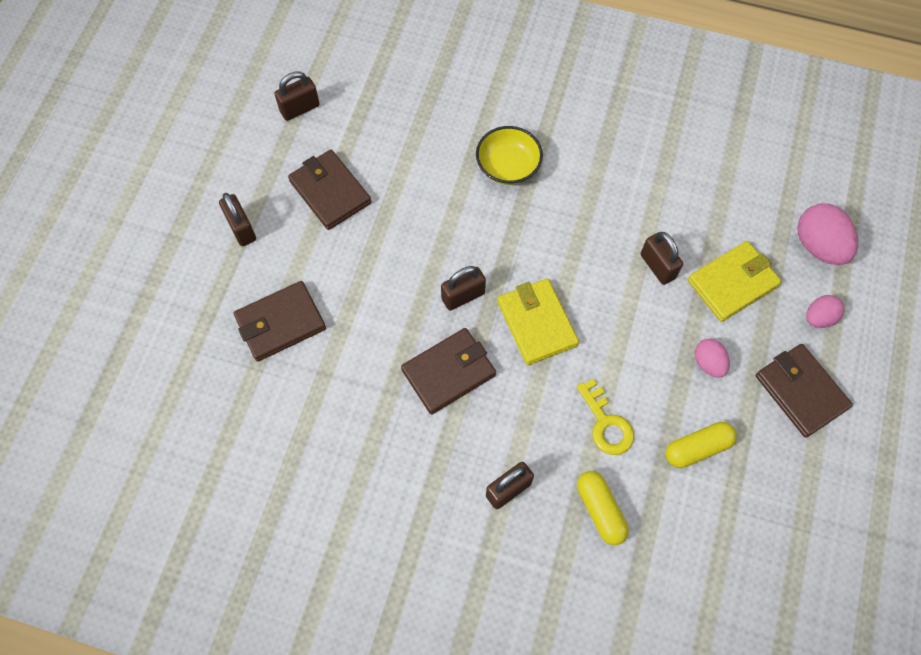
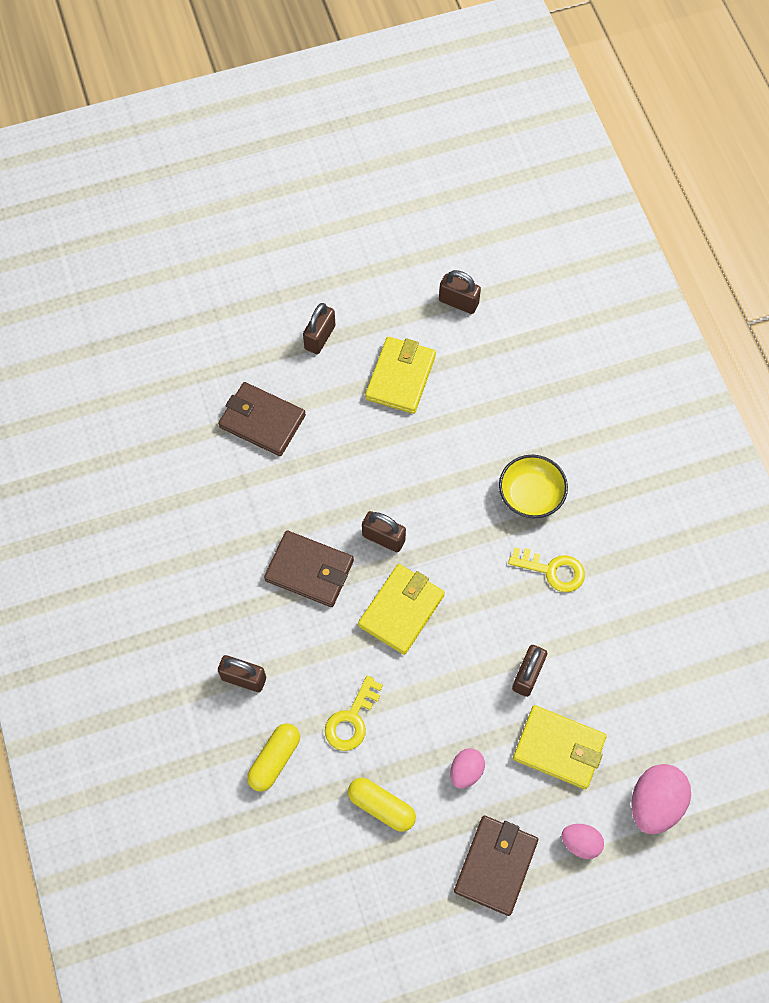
camera: 55 degrees right, 0 degrees up
(330, 192) = (400, 377): brown wallet -> yellow wallet
(583, 192) = (552, 570): none -> yellow key

